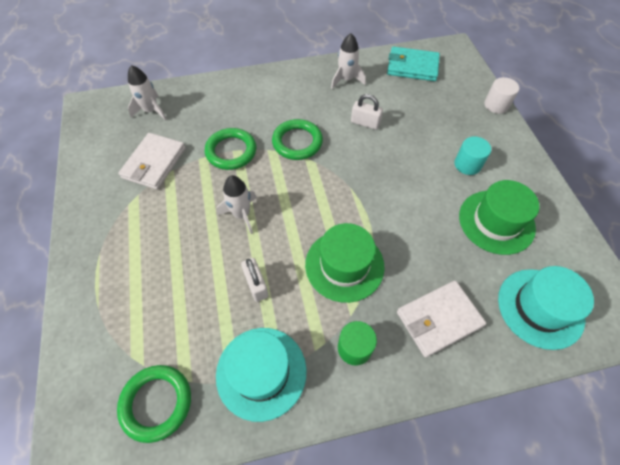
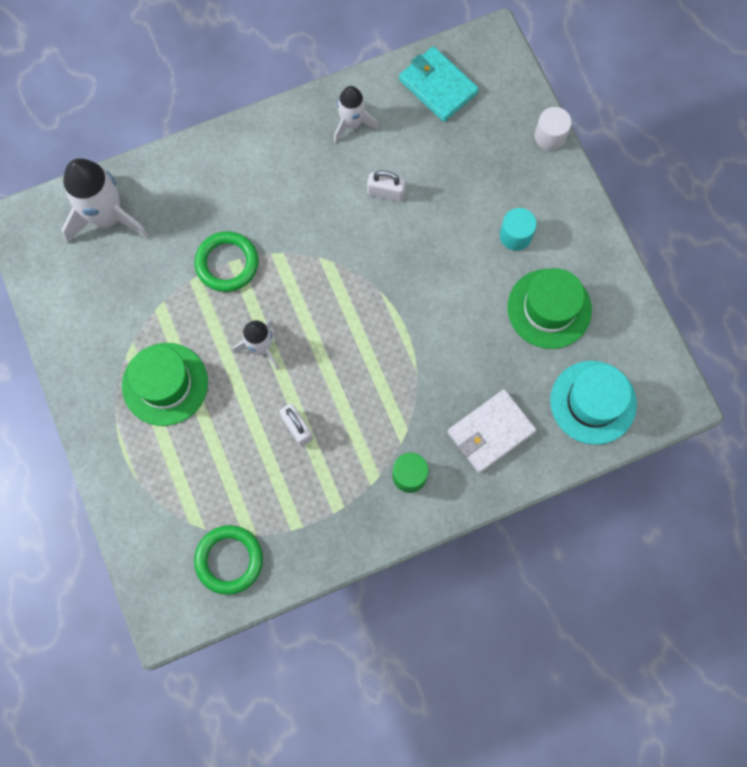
camera: 10 degrees left, 15 degrees up
(151, 111) = (107, 217): white rocket -> white rocket, size x1.69
(154, 163) = (137, 296): white wallet -> none
(261, 372) = (322, 515): turquoise hat -> none
(297, 142) = (306, 236): green ring -> none
(344, 265) = (387, 389): green hat -> green hat (165, 384)
(412, 67) = (438, 86): turquoise wallet -> turquoise wallet turned 45 degrees clockwise

